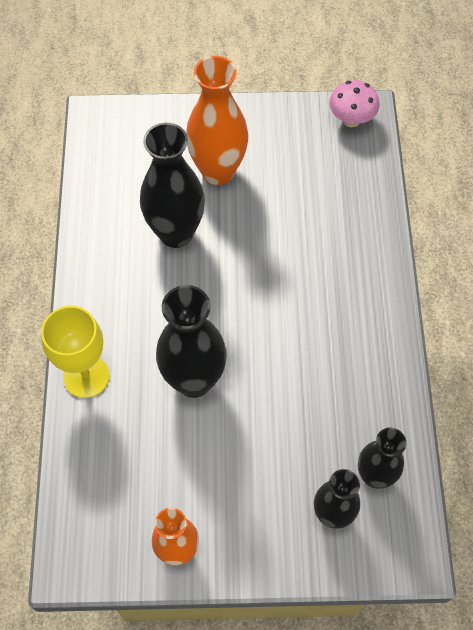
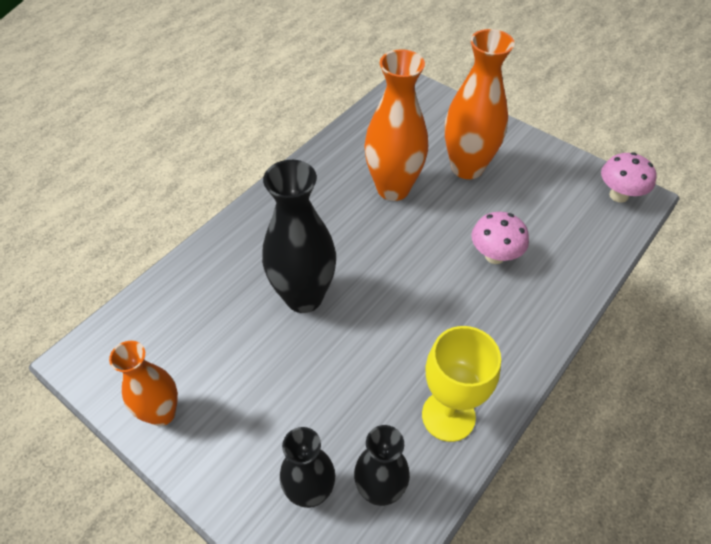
camera: 40 degrees right, 10 degrees down
(86, 376) = (231, 240): yellow goblet -> yellow goblet (448, 416)
(176, 233) = (393, 188): black vase -> orange vase
(304, 239) = (494, 256): none -> pink mushroom

